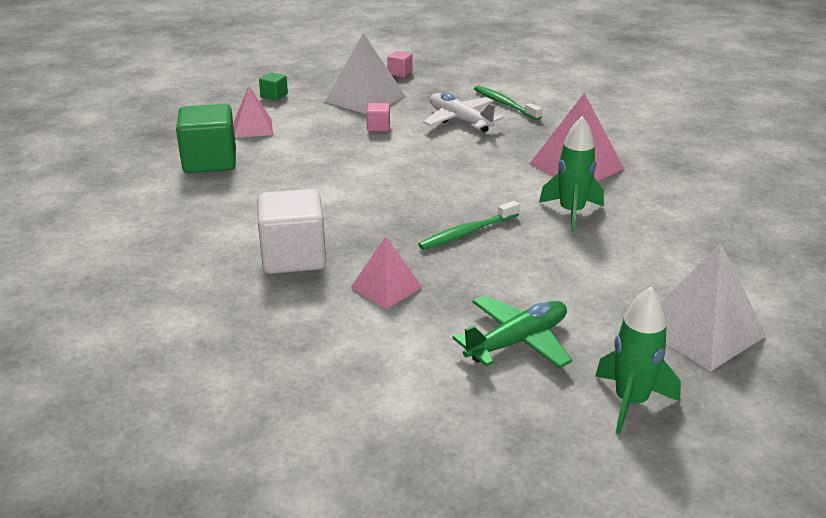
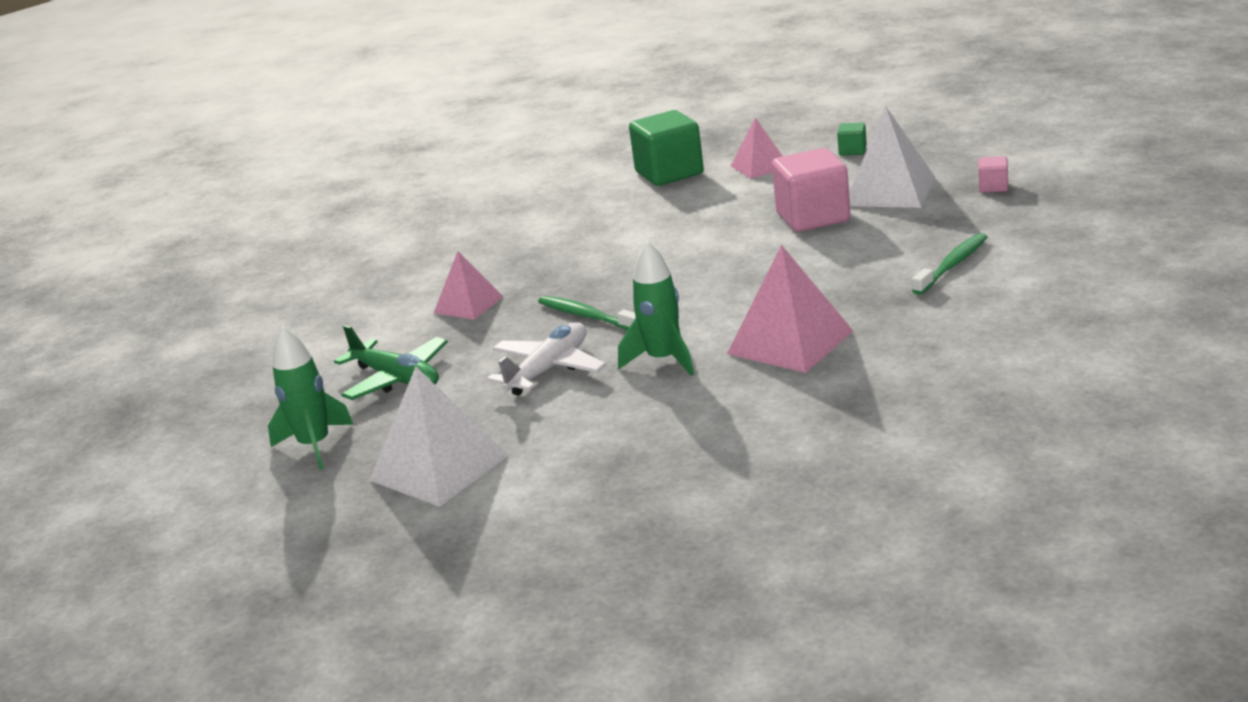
camera: 80 degrees right, 5 degrees down
(293, 257) = (505, 255): white cube -> none
(378, 127) = (813, 217): pink cube -> pink cube, size x2.16
(460, 120) = (872, 252): white plane -> white plane (548, 370)

